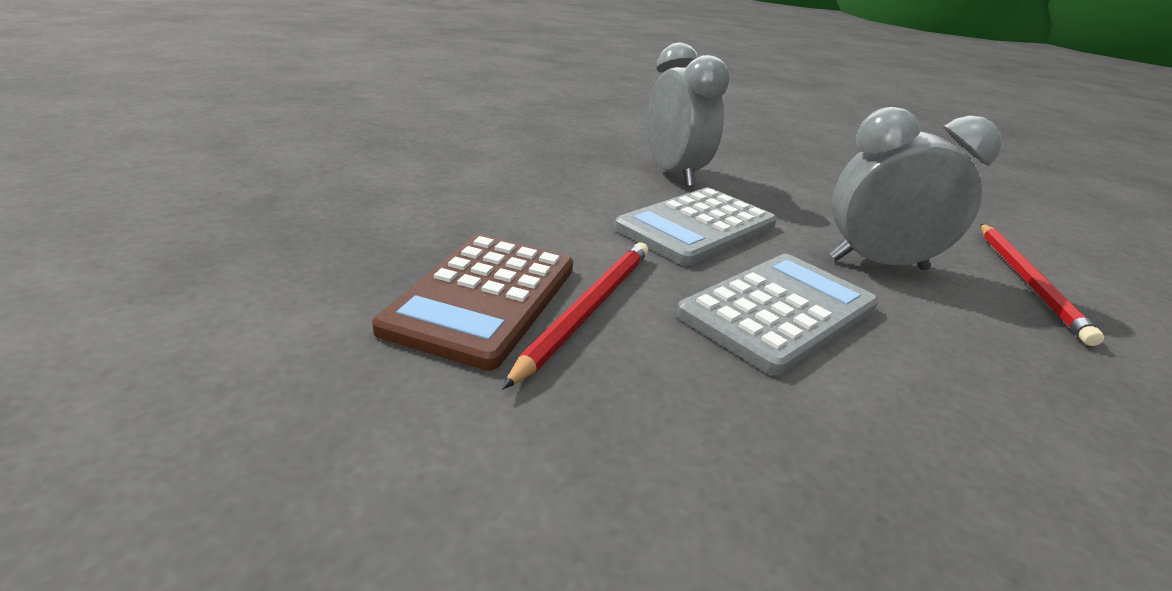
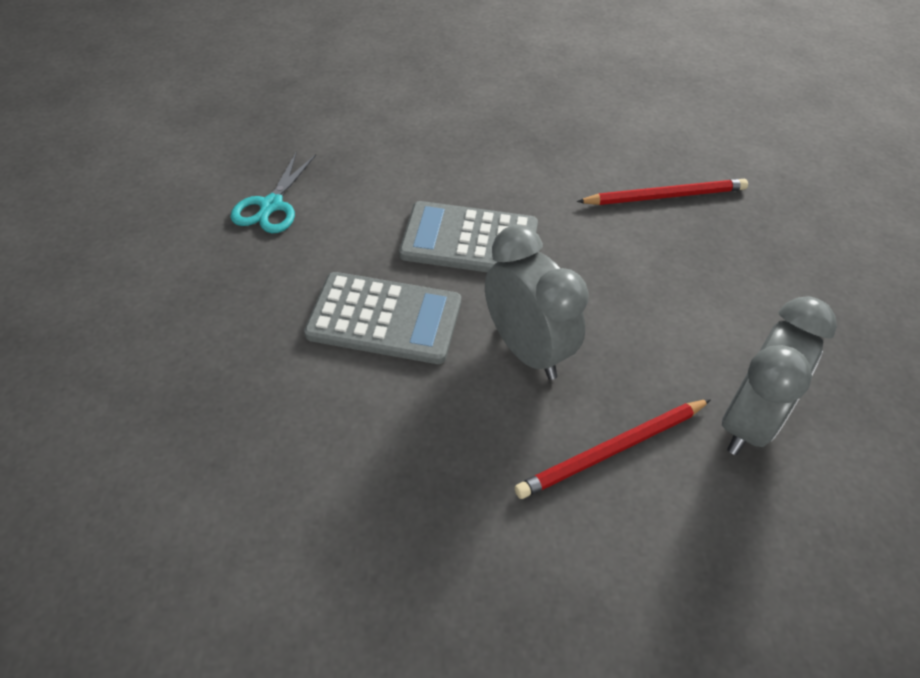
camera: 55 degrees right, 20 degrees up
(483, 298) = (271, 205): brown calculator -> turquoise scissors
(588, 309) = (300, 244): red pencil -> red pencil (665, 196)
(673, 174) = (559, 191): grey clock -> grey clock (748, 421)

